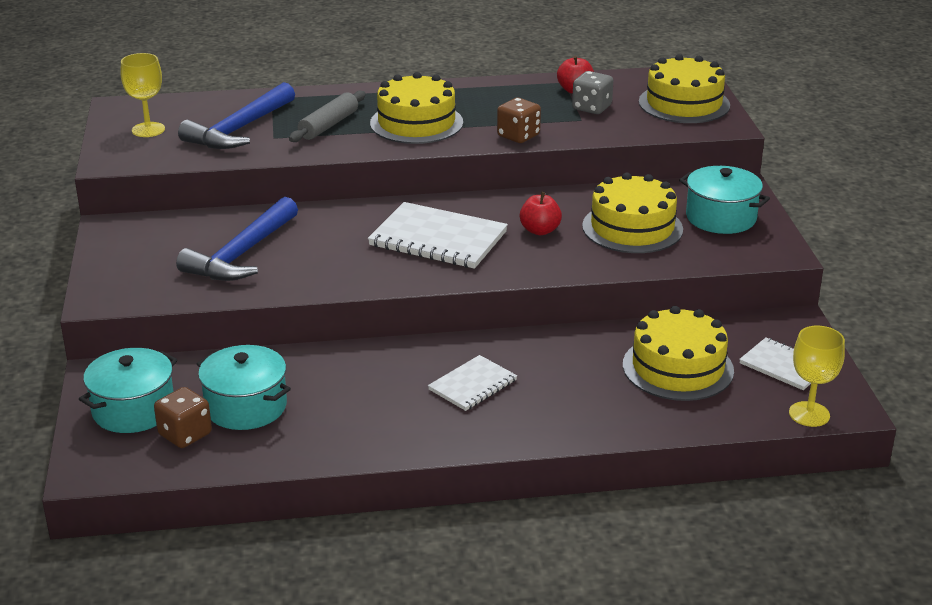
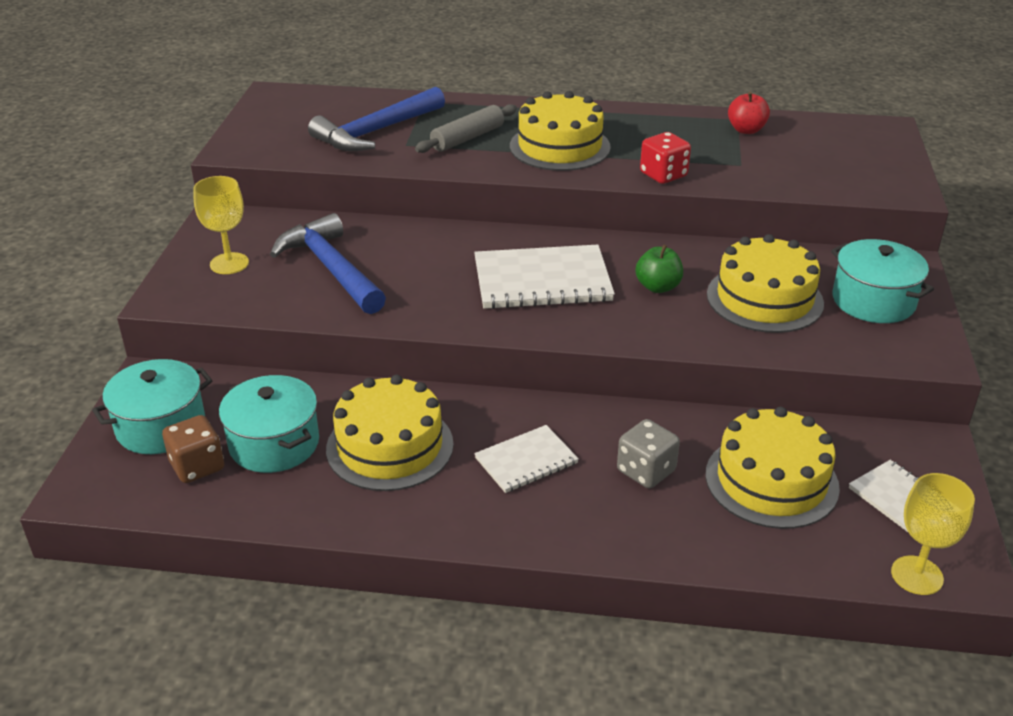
camera: 15 degrees right, 5 degrees up
(148, 130) = (287, 121): yellow goblet -> yellow goblet (229, 263)
(242, 254) = (331, 268): blue hammer -> blue hammer turned 105 degrees clockwise
(438, 239) = (542, 280): white notebook -> white notebook turned 45 degrees counterclockwise
(518, 136) = (663, 175): brown dice -> red dice
(540, 230) = (658, 287): red apple -> green apple
(591, 108) = (757, 152): grey dice -> grey dice (646, 471)
(684, 103) = (865, 160): yellow cake -> yellow cake (390, 446)

